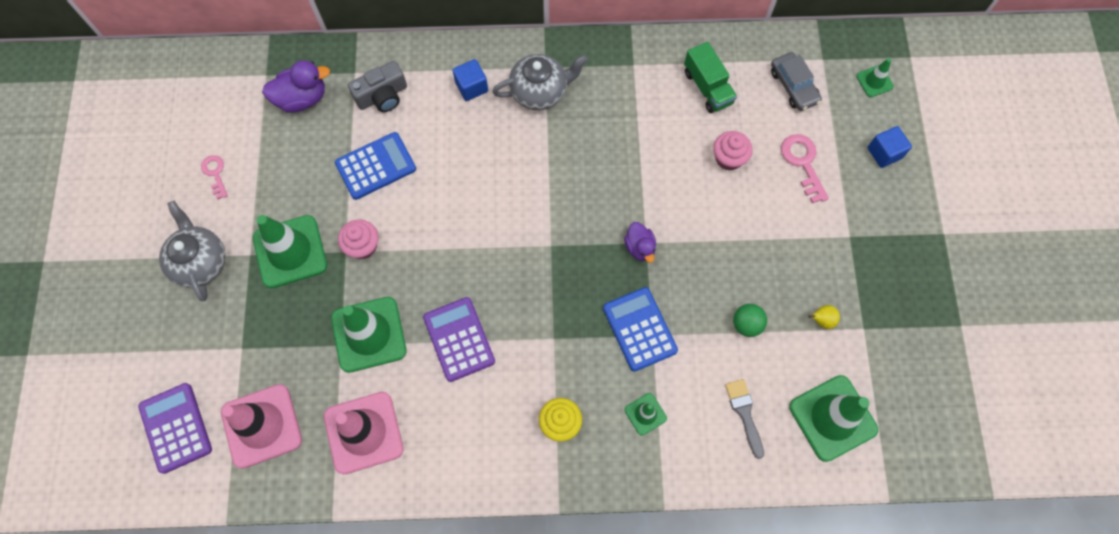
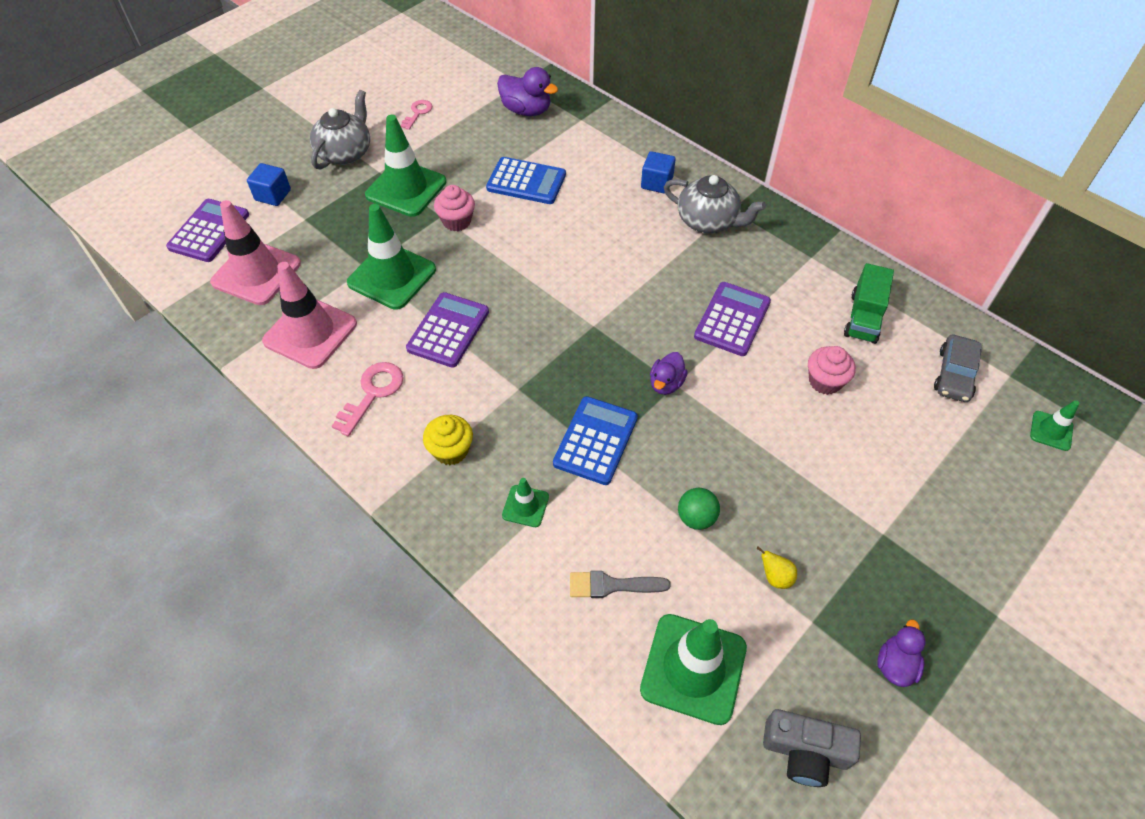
camera: 45 degrees right, 15 degrees down
(382, 96) = (583, 145): grey camera -> grey camera (805, 752)
(632, 160) = (732, 319): none -> purple calculator
(744, 413) = (612, 585): grey brush -> grey brush turned 120 degrees counterclockwise
(803, 163) = (898, 438): pink key -> pink key (373, 393)
(884, 153) = (999, 495): blue cube -> blue cube (273, 195)
(923, 313) = (895, 664): none -> purple duck

